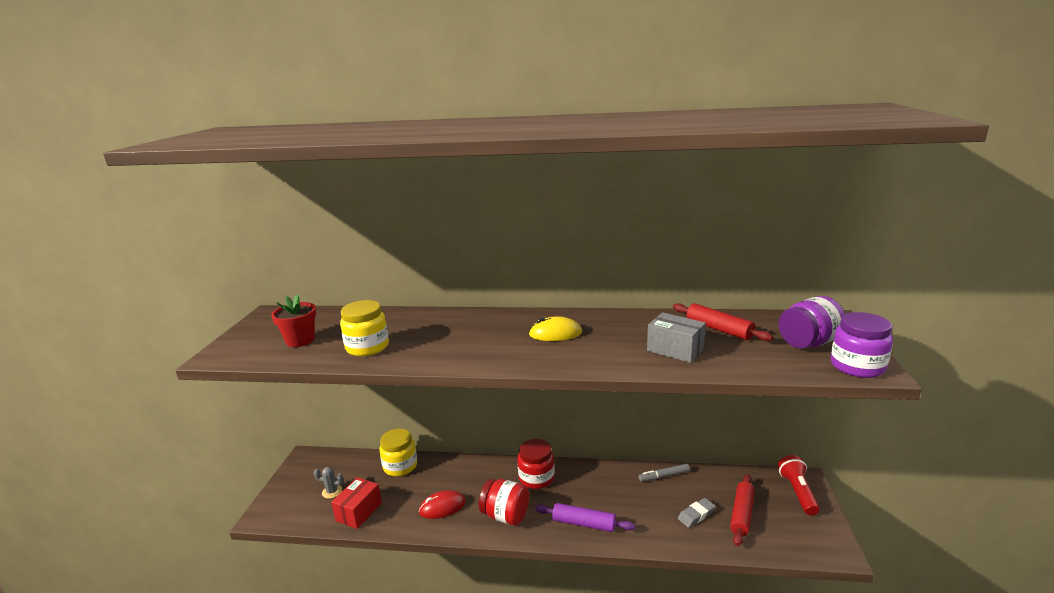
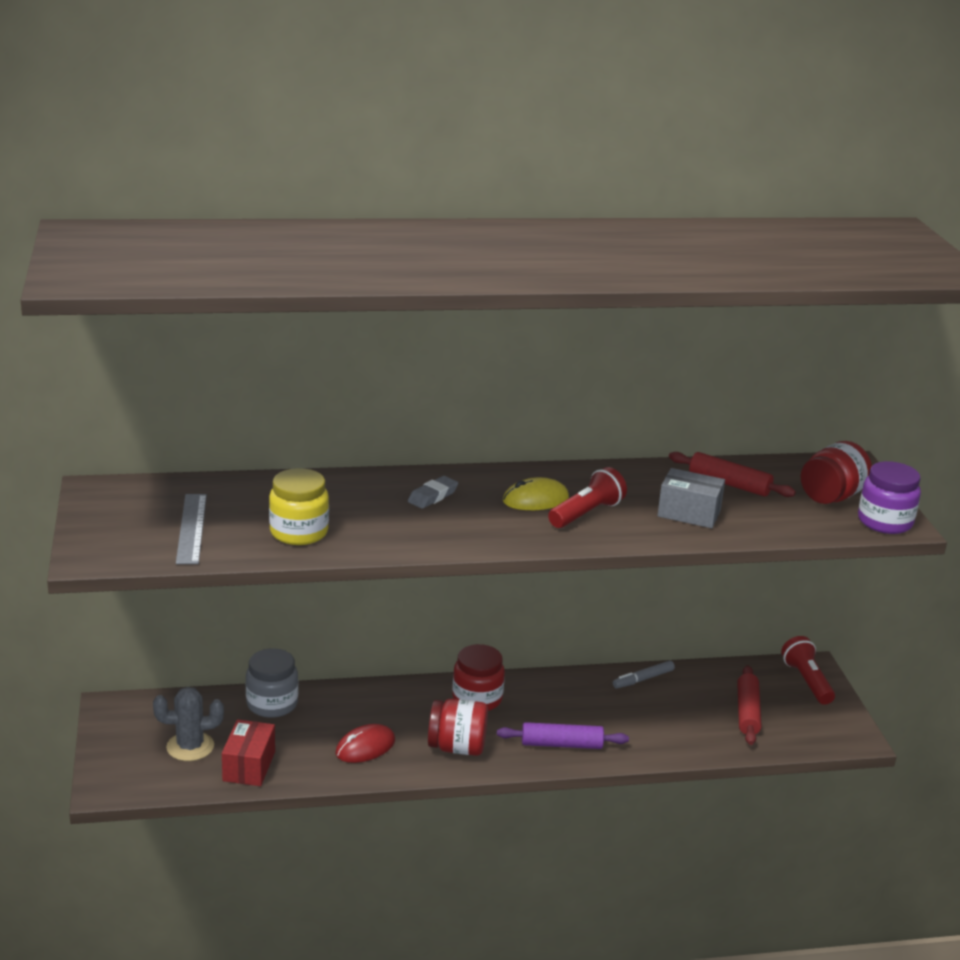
camera: 20 degrees left, 5 degrees up
(300, 340) = (191, 528): red flower pot -> grey ruler
(332, 491) = (190, 747): grey cactus -> grey cactus, size x1.60
(400, 466) = (272, 704): yellow jar -> grey jar
(589, 345) = (586, 513): none -> red flashlight
(696, 515) = (695, 719): grey eraser -> grey eraser (432, 496)
(808, 343) = (831, 496): purple jar -> red jar

